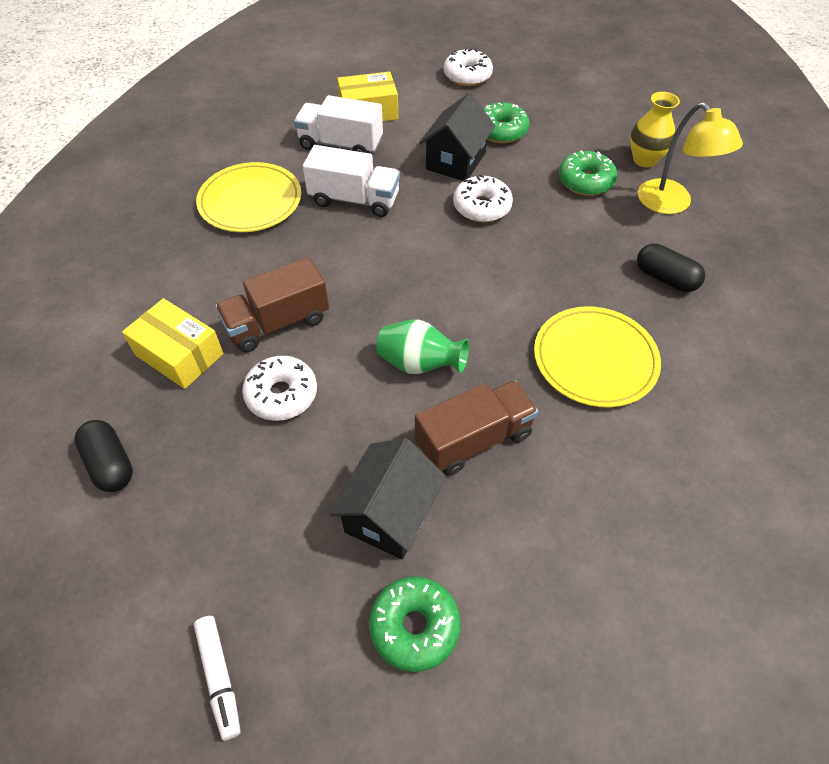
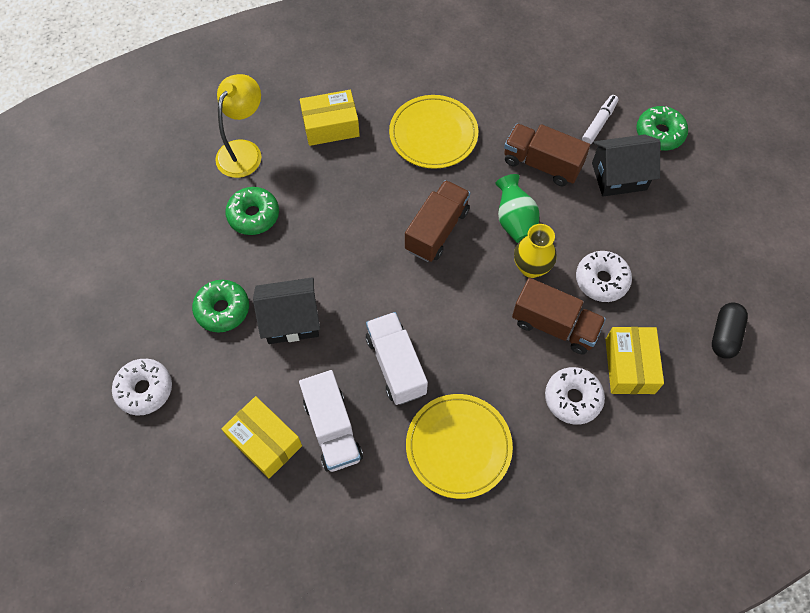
camera: 125 degrees left, 10 degrees up
(219, 677) = (753, 193): white marker -> white marker (599, 123)
(463, 294) = (437, 230): none -> brown truck
(482, 207) = (337, 269): white donut -> white donut (572, 398)
(645, 160) = (196, 188): yellow vase -> yellow vase (531, 267)
(665, 278) = (330, 126): black capsule -> yellow box

